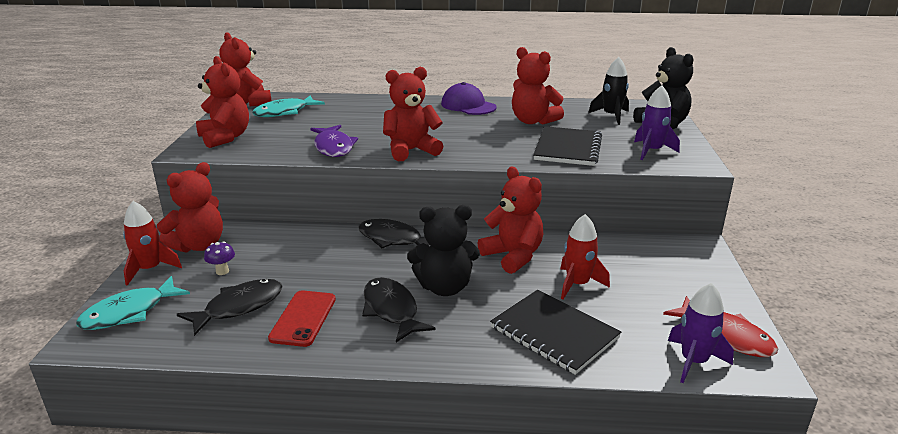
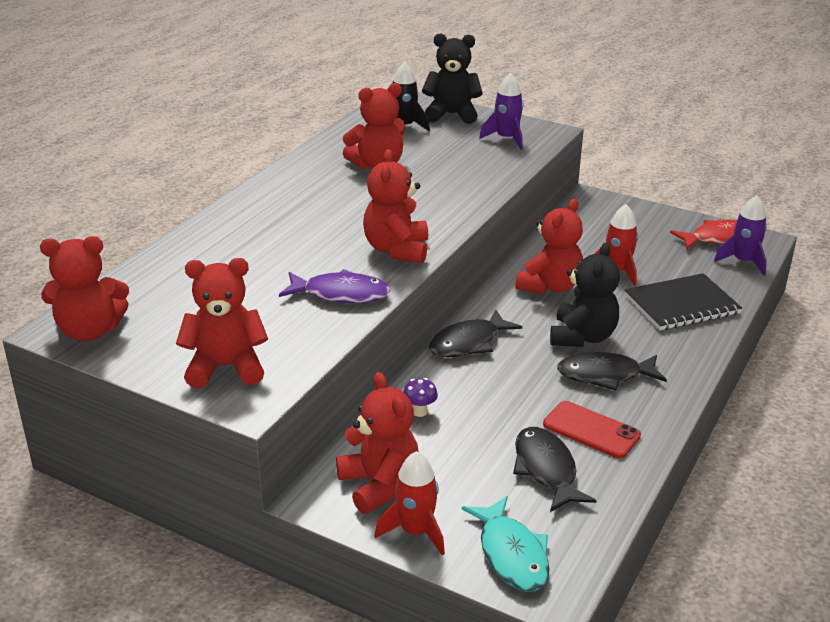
camera: 65 degrees left, 5 degrees up
(222, 271) = (459, 472): purple mushroom -> purple mushroom (419, 412)
(285, 112) = (171, 307): turquoise fish -> none
(468, 105) = (289, 185): purple cap -> none
(513, 256) = (549, 286): red teddy bear -> red teddy bear turned 135 degrees clockwise
(568, 148) = (466, 171): black notebook -> none

